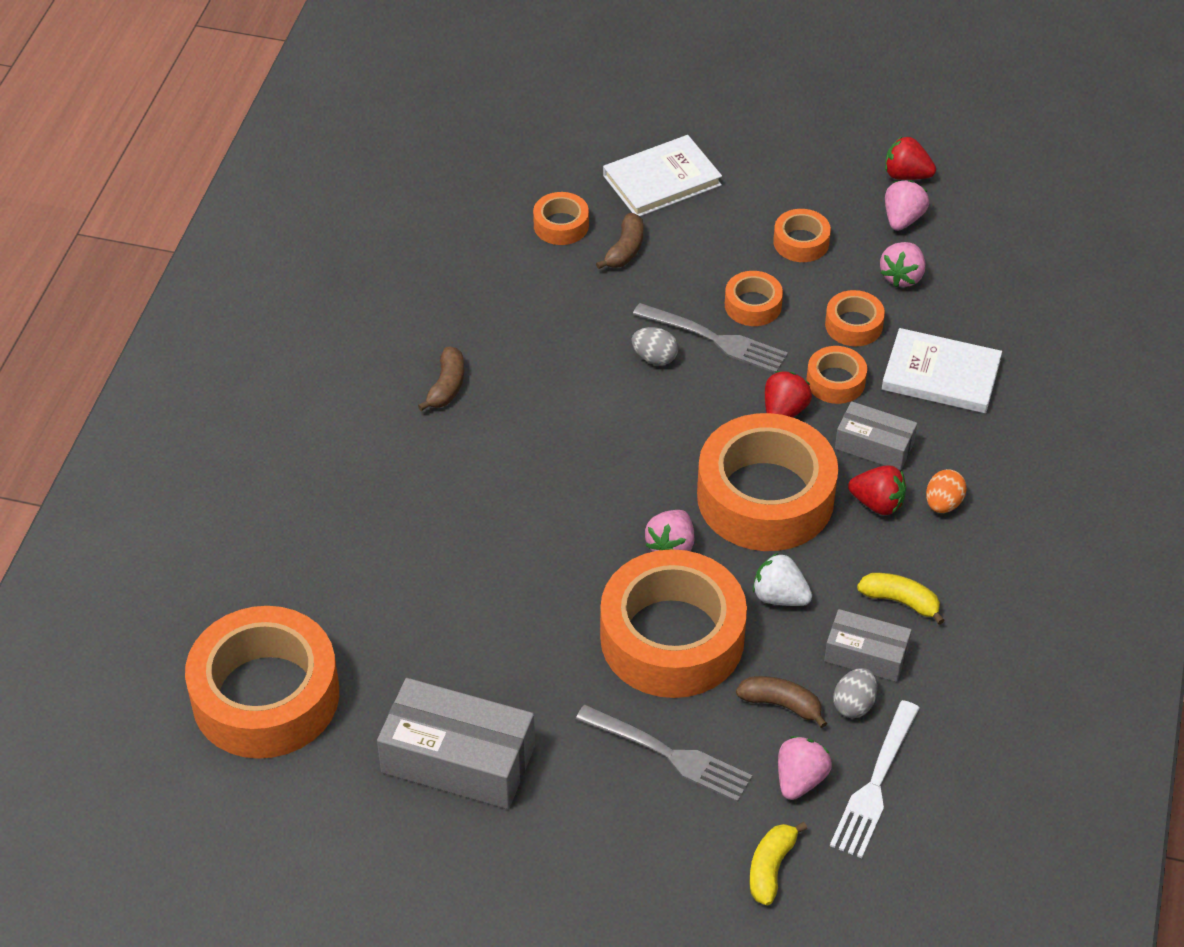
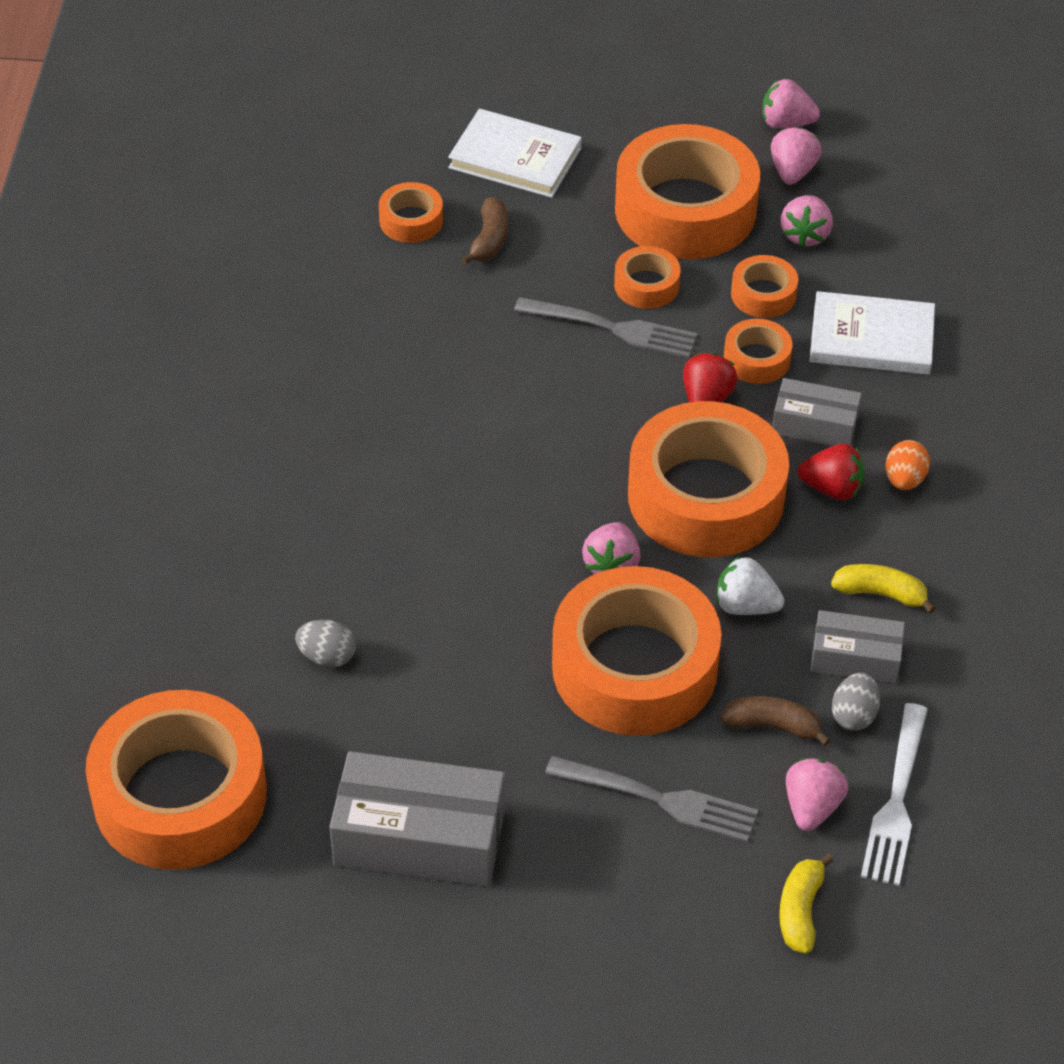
camera: 10 degrees left, 0 degrees up
(447, 386) = (318, 416): brown banana -> none
(654, 358) = (548, 357): grey egg -> grey egg (327, 656)
(662, 180) = (515, 158): white book -> white book turned 60 degrees clockwise
(801, 242) = (685, 209): orange tape -> orange tape, size x2.23
(906, 175) = (786, 123): red strawberry -> pink strawberry

